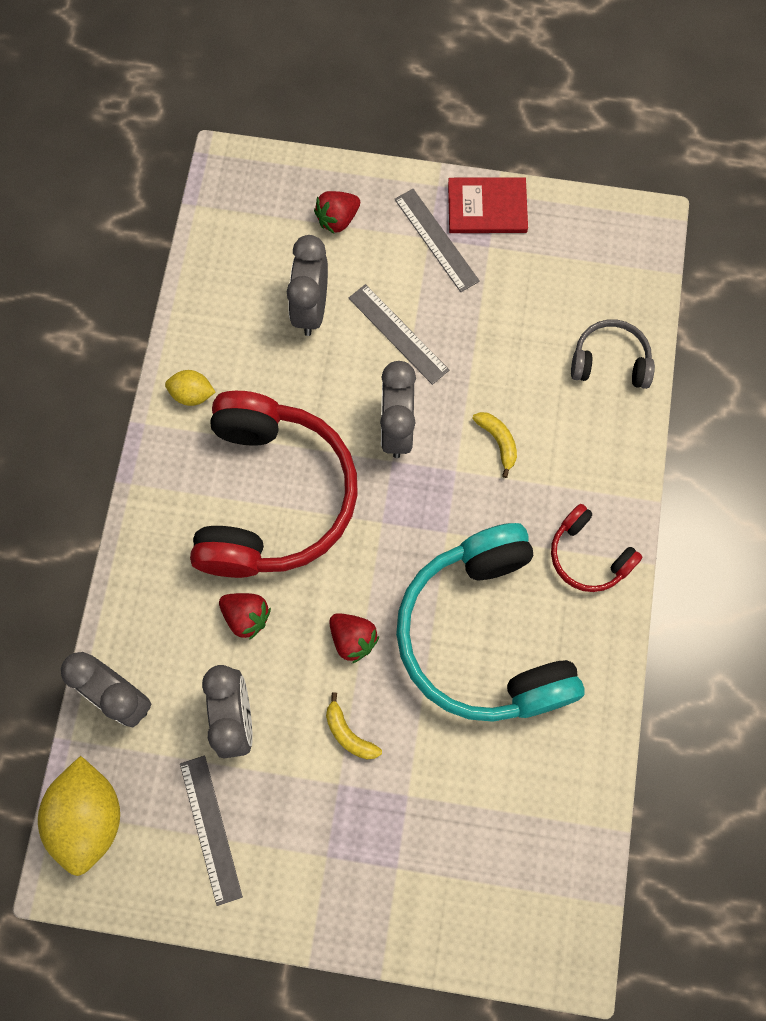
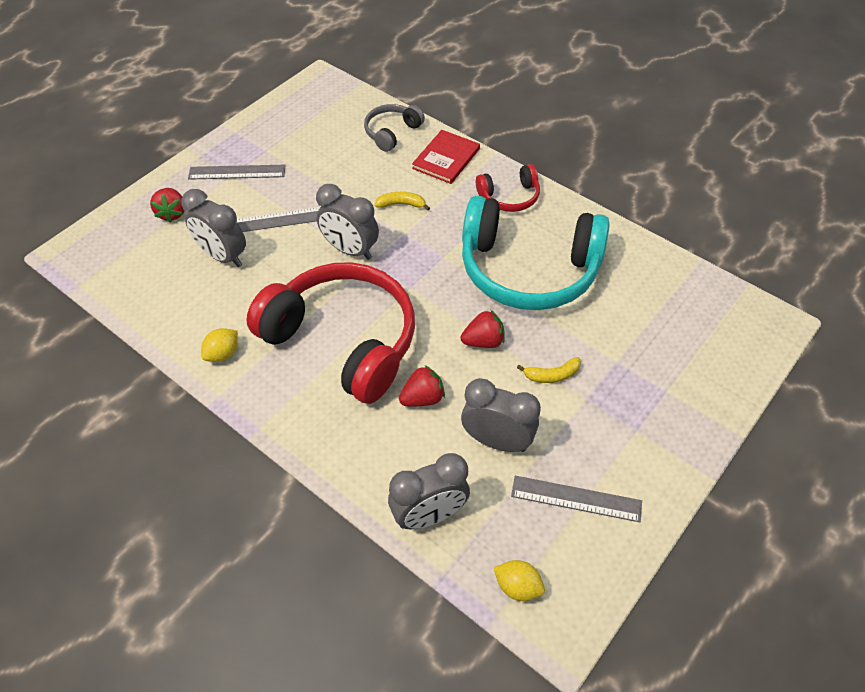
camera: 60 degrees left, 20 degrees down
(89, 816) = (517, 586): yellow lemon -> yellow lemon, size x0.51
(487, 207) = (239, 140): red book -> red book (446, 158)

